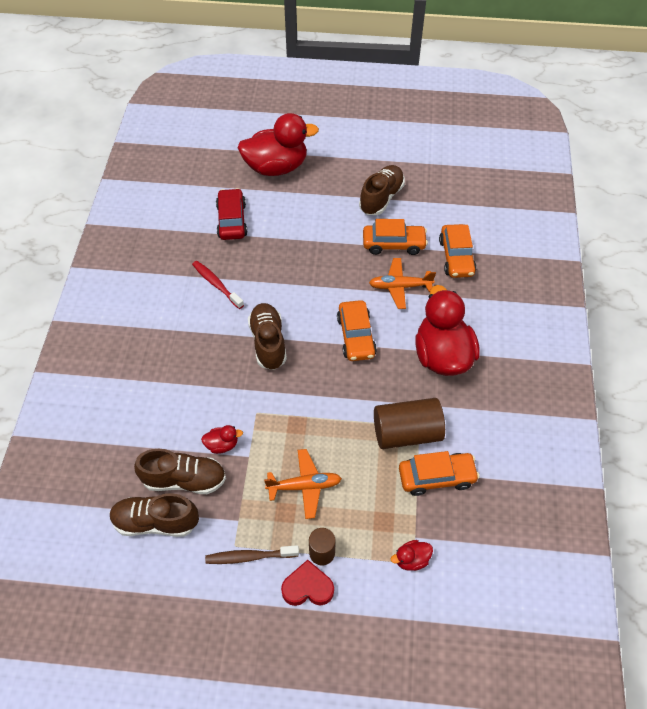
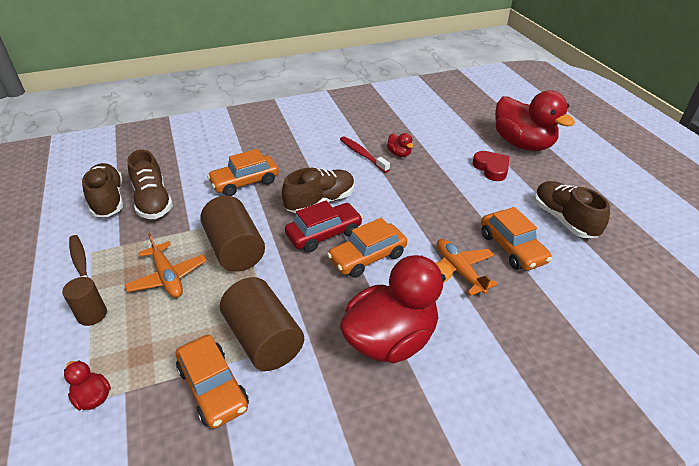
camera: 65 degrees right, 15 degrees down
(216, 284) = (362, 154): red toothbrush -> red toothbrush turned 60 degrees counterclockwise
(222, 445) = (196, 211): red duck -> red duck (399, 154)
(232, 220) = (437, 140): red car -> red car (324, 234)
(296, 426) = (235, 249): none -> brown cylinder
(307, 587) = (50, 316): red heart -> red heart (491, 168)
(381, 198) = (564, 219): brown shoe -> brown shoe turned 120 degrees counterclockwise
(456, 257) = (546, 308): orange car -> orange car (245, 182)

